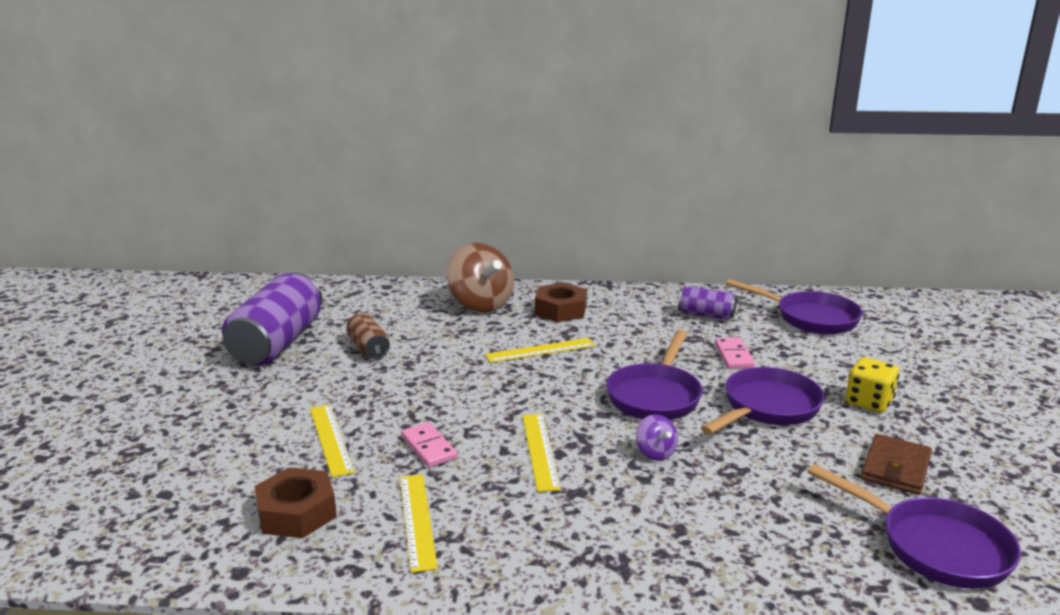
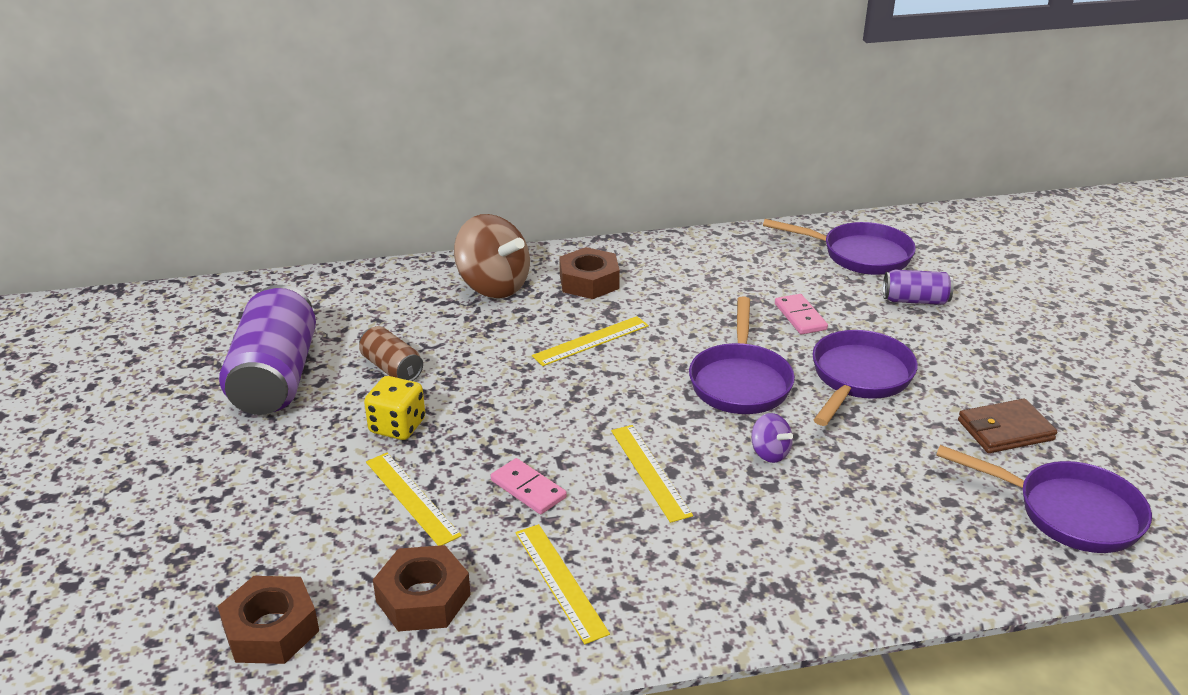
camera: 15 degrees left, 10 degrees up
(165, 514) = (271, 629): none -> brown nut
(706, 315) = (750, 266): purple can -> purple can (915, 300)
(868, 402) = (954, 355): yellow dice -> yellow dice (397, 426)
(895, 468) = (1005, 430): brown wallet -> brown wallet turned 60 degrees clockwise

